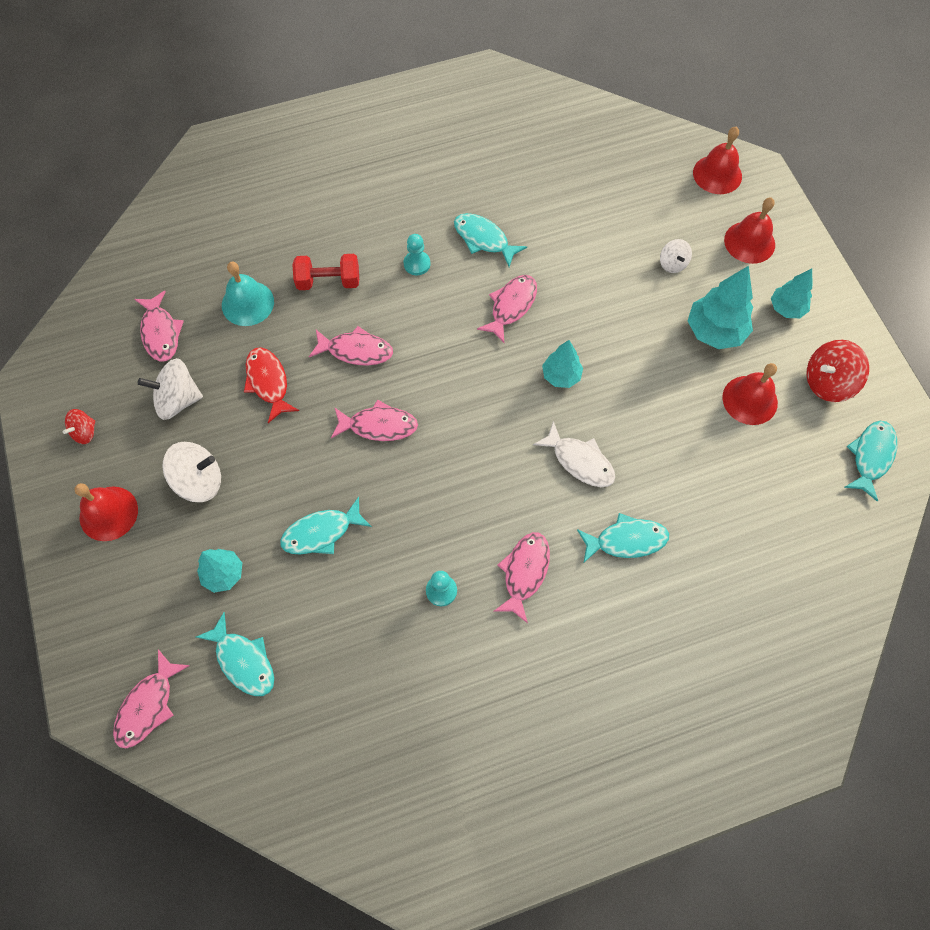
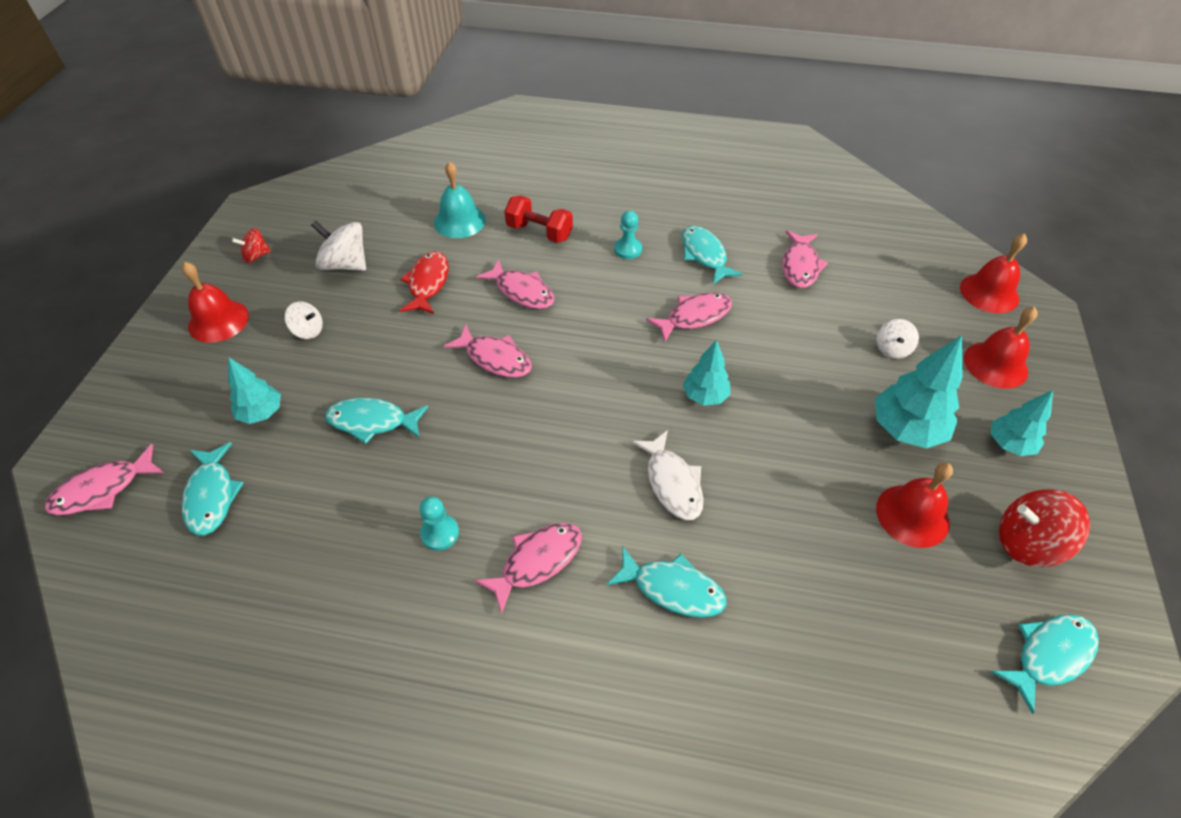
camera: 30 degrees right, 15 degrees down
(161, 332) = (374, 213): pink fish -> pink fish (800, 266)
(199, 481) = (308, 330): white spinning top -> white spinning top, size x0.58

